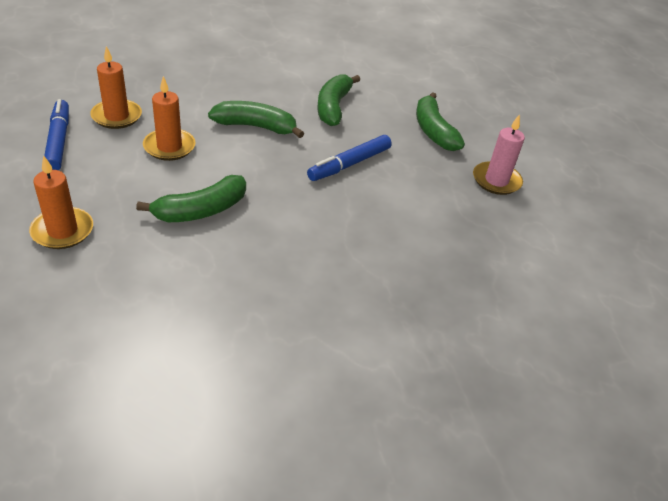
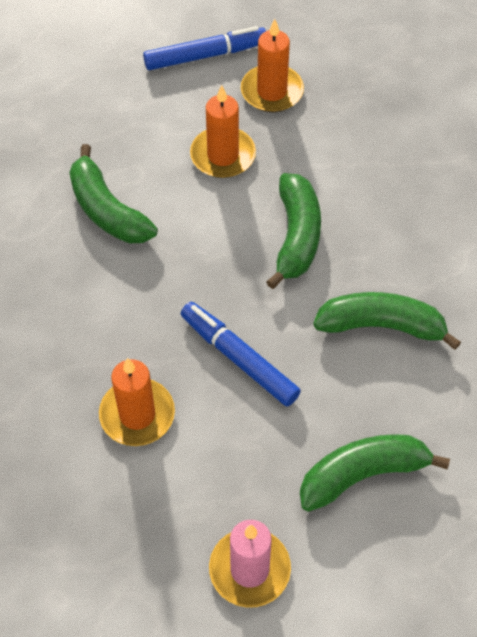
camera: 90 degrees right, 15 degrees up
(62, 231) = (54, 102): orange candle -> orange candle (137, 414)

